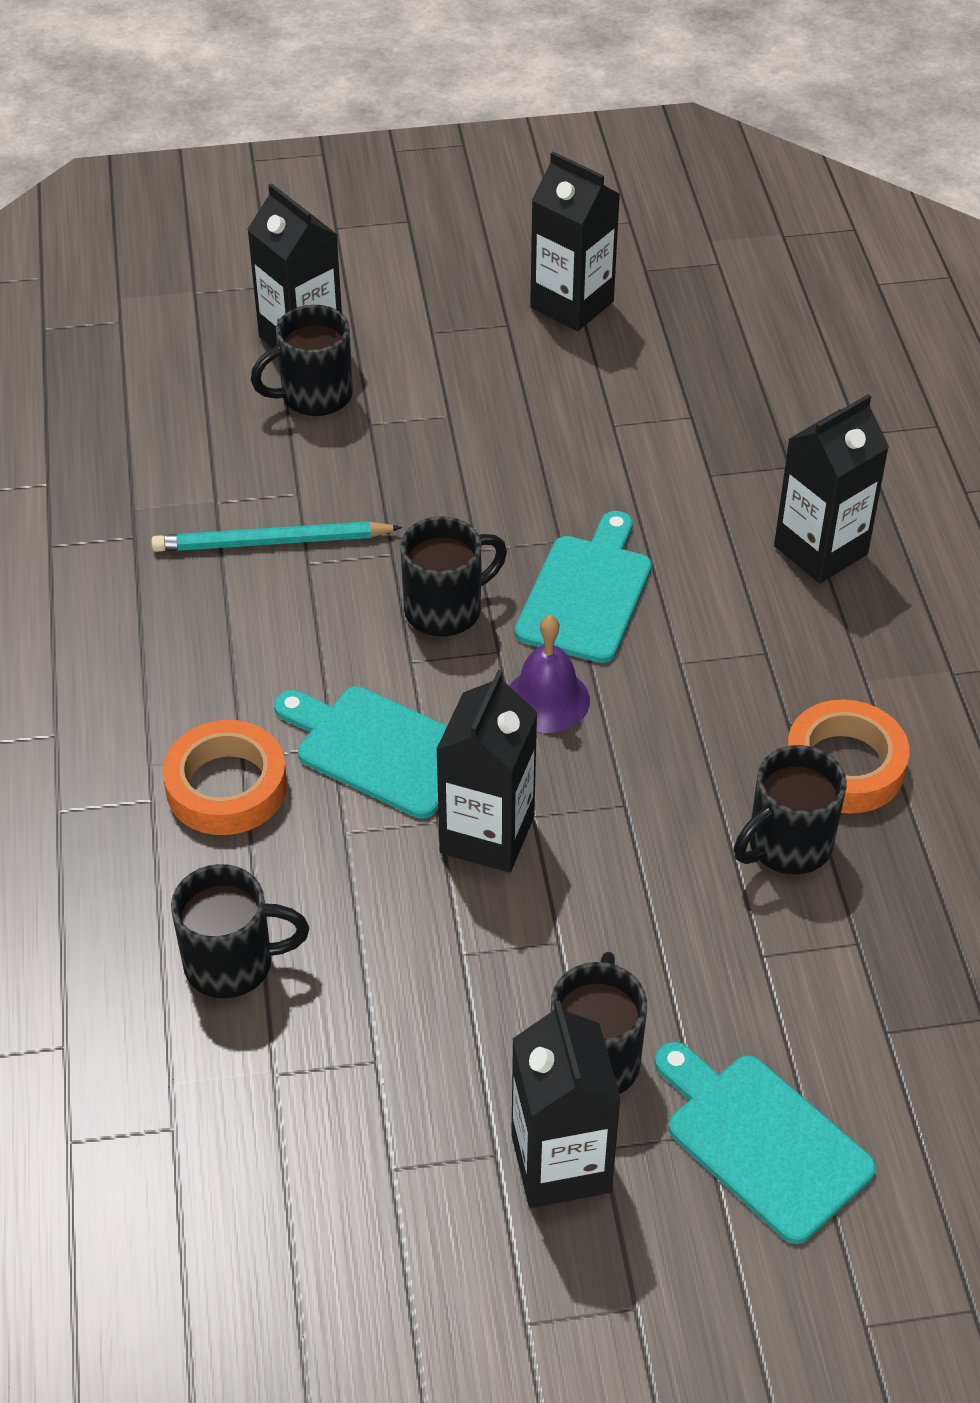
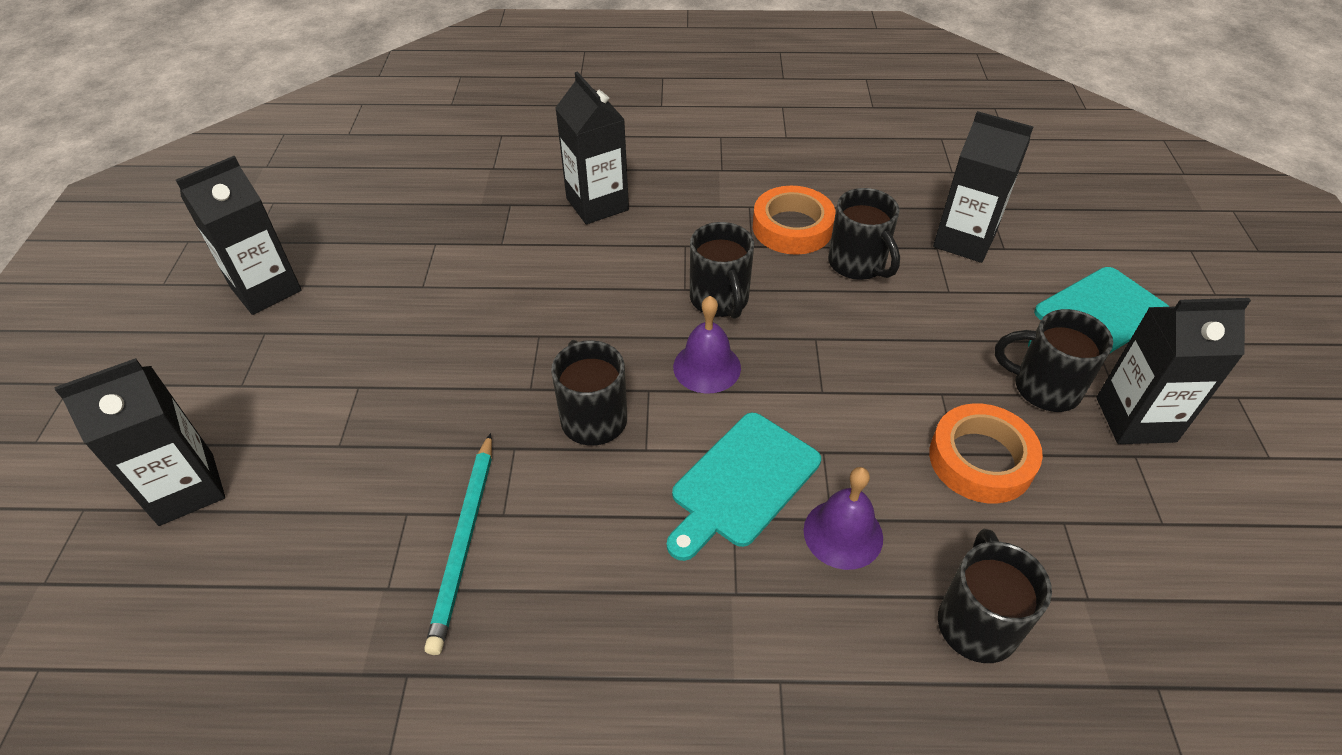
camera: 80 degrees left, 0 degrees up
(226, 786) = (771, 610): orange tape -> orange tape (981, 460)
(314, 396) = (276, 486): black mug -> black mug (720, 300)
(327, 843) = (843, 533): none -> purple bell
(487, 834) = (839, 422): black carton -> black carton (964, 240)
(586, 594) = (602, 328): turquoise cutting board -> none

